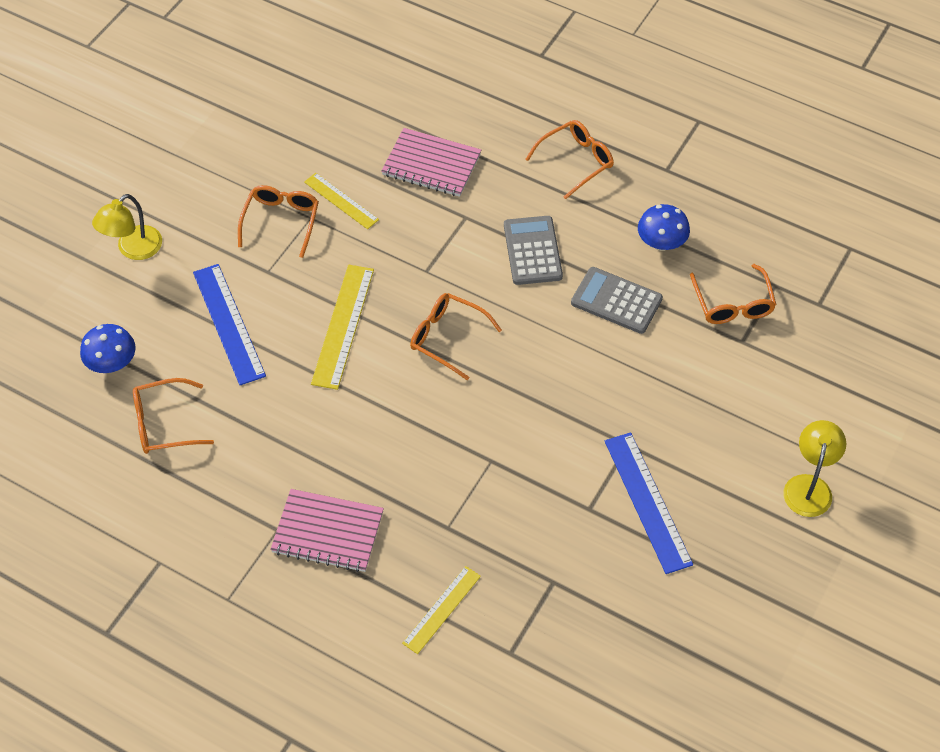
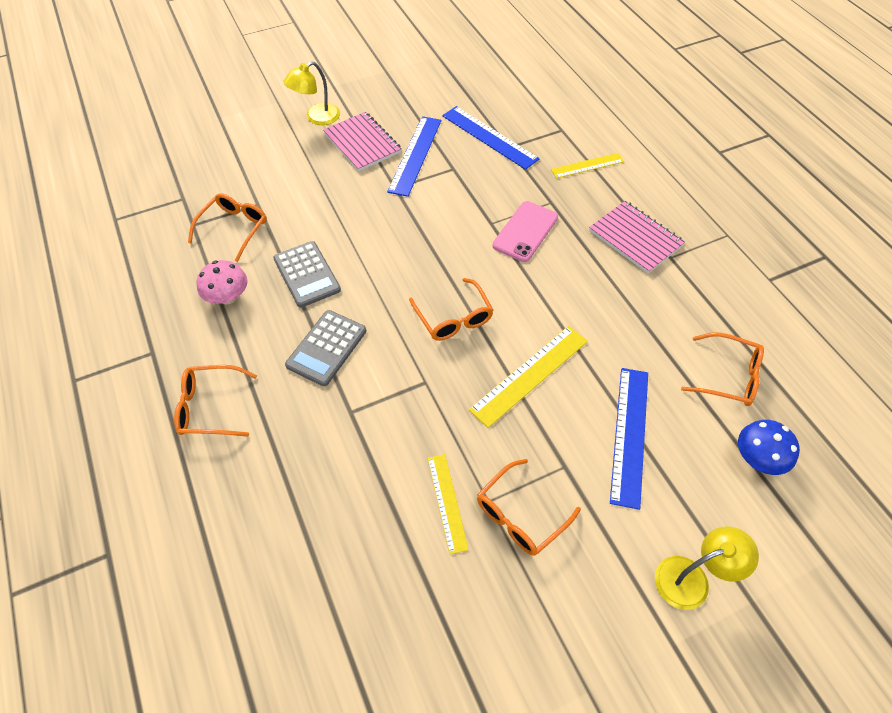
camera: 145 degrees left, 0 degrees up
(431, 164) = (332, 488): pink notebook -> pink notebook (362, 143)
(449, 471) = (525, 231): none -> pink phone
(587, 584) = (489, 137): none -> blue ruler
(661, 243) = (228, 297): blue mushroom -> pink mushroom

